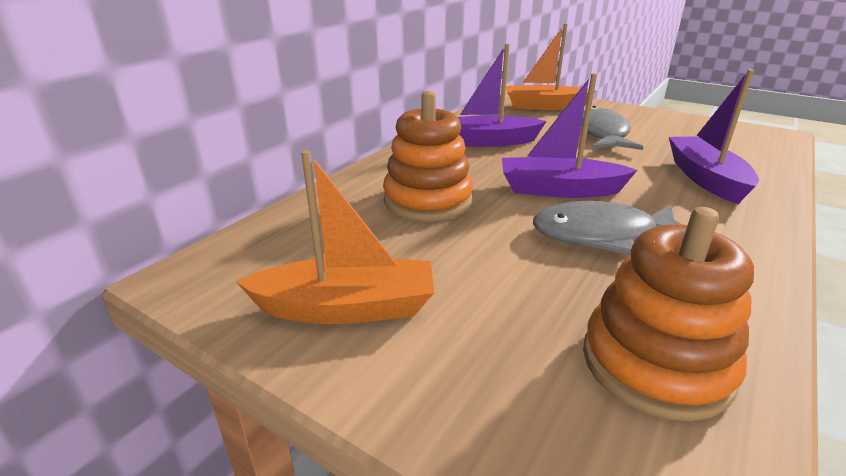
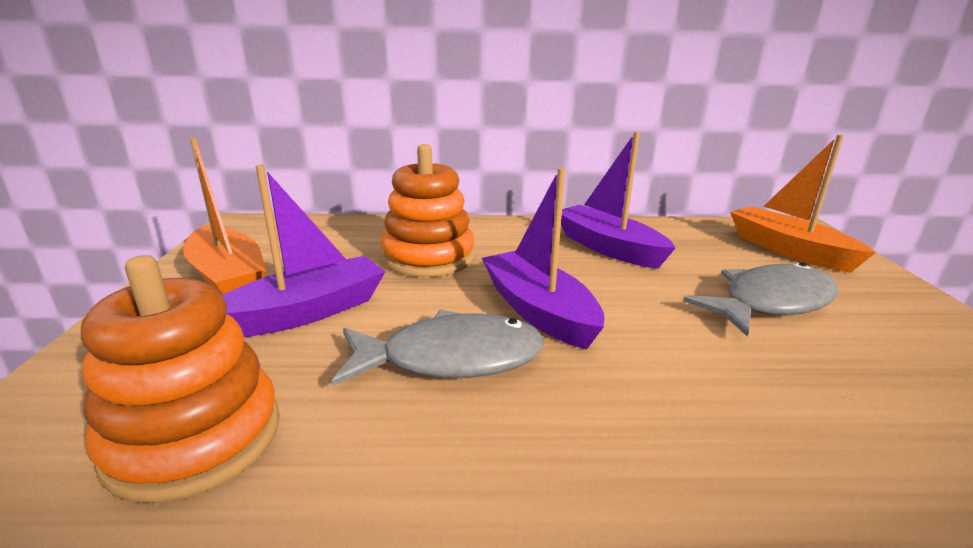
camera: 55 degrees right, 5 degrees down
(602, 235) = (451, 358): grey fish -> grey fish turned 120 degrees clockwise
(705, 178) = (756, 417): purple boat -> purple boat (306, 312)

